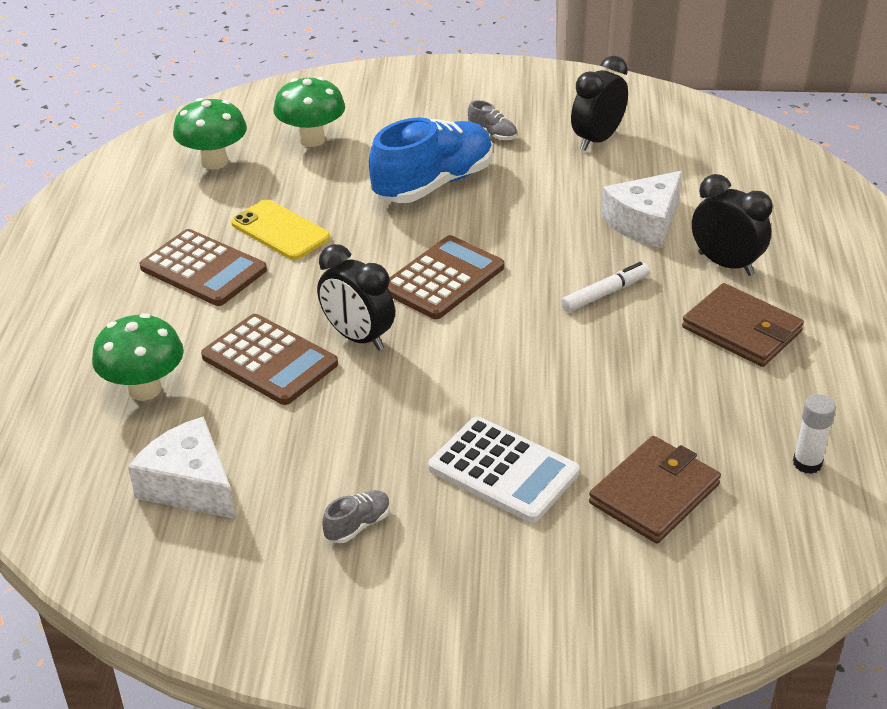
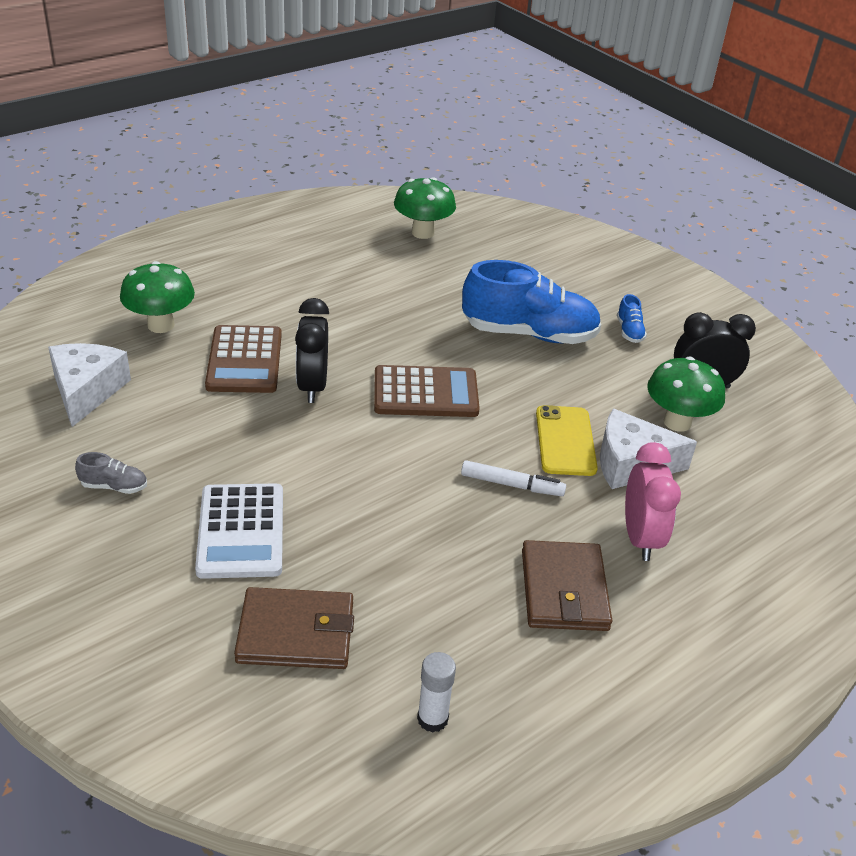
camera: 45 degrees right, 0 degrees up
(203, 269) = (306, 286): brown calculator -> none
(280, 230) = (386, 295): yellow phone -> yellow phone (565, 441)
(312, 140) = (503, 257): green mushroom -> green mushroom (677, 422)
(492, 134) = (629, 331): grey shoe -> blue shoe
(725, 264) = (640, 538): black clock -> pink clock

